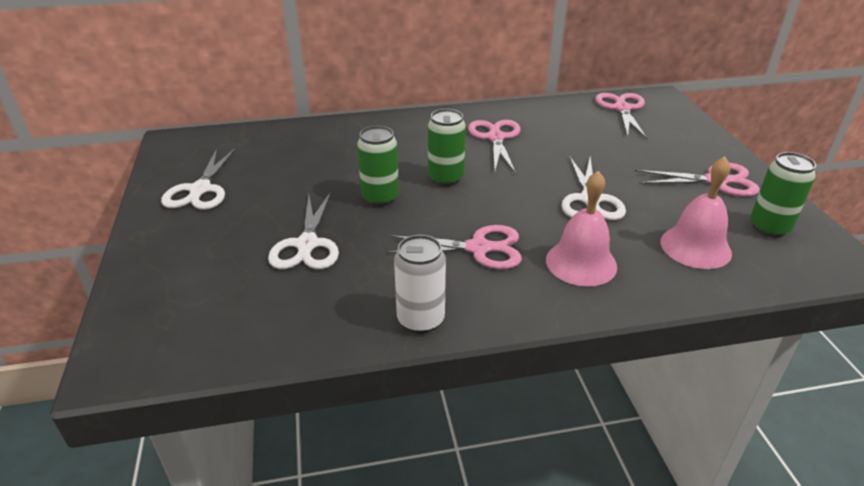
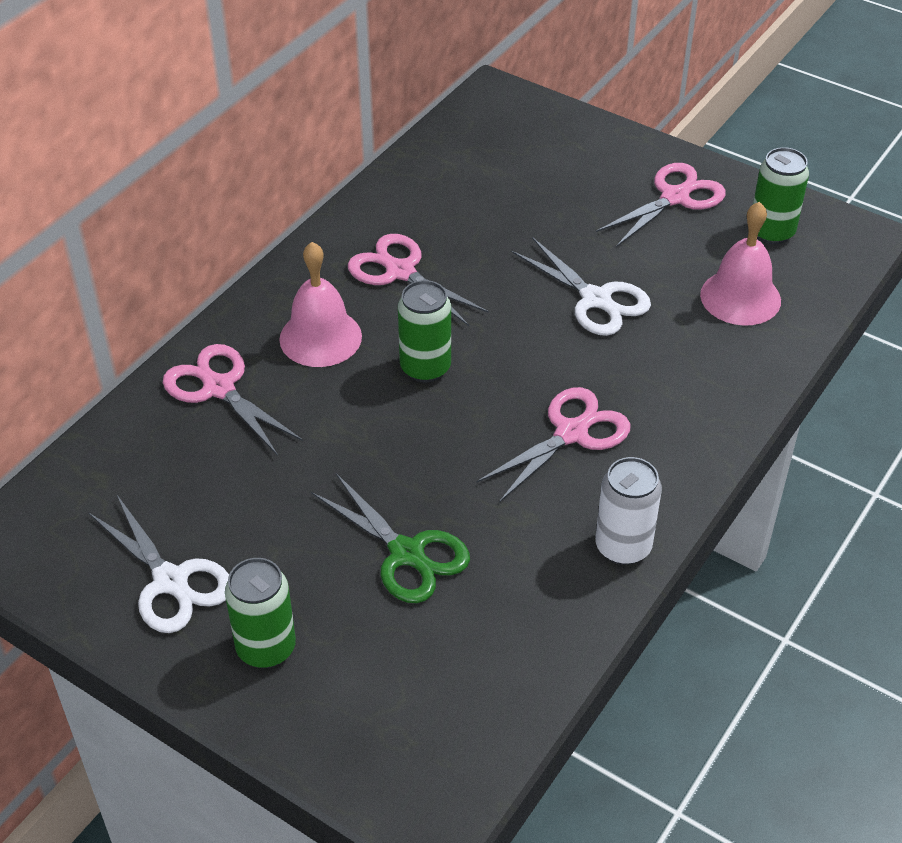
camera: 45 degrees left, 10 degrees up
(307, 244) = (407, 553): white scissors -> green scissors
(380, 198) = (394, 442): green can -> green can (266, 648)
(581, 263) = (674, 384): pink bell -> pink bell (320, 337)
(622, 108) = (477, 138): pink scissors -> pink scissors (219, 388)

